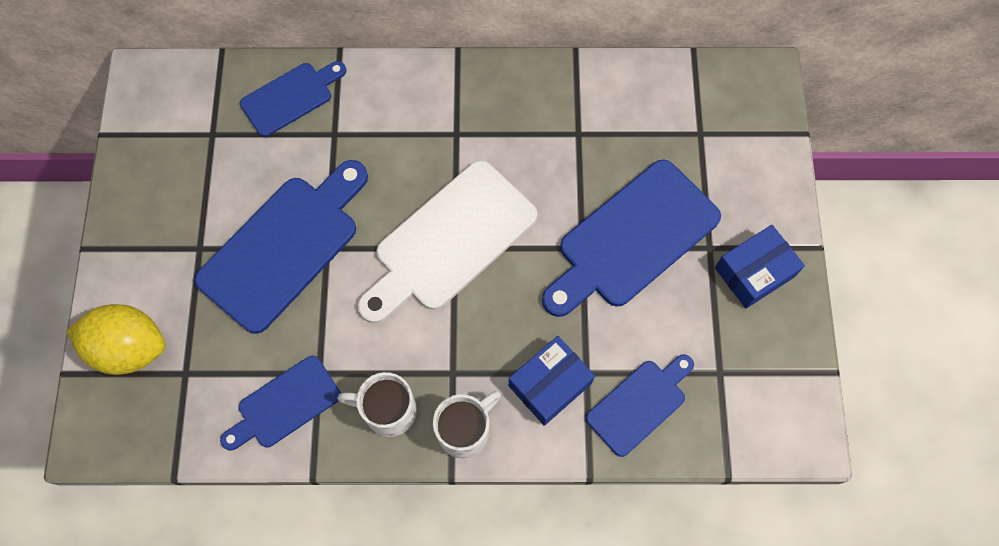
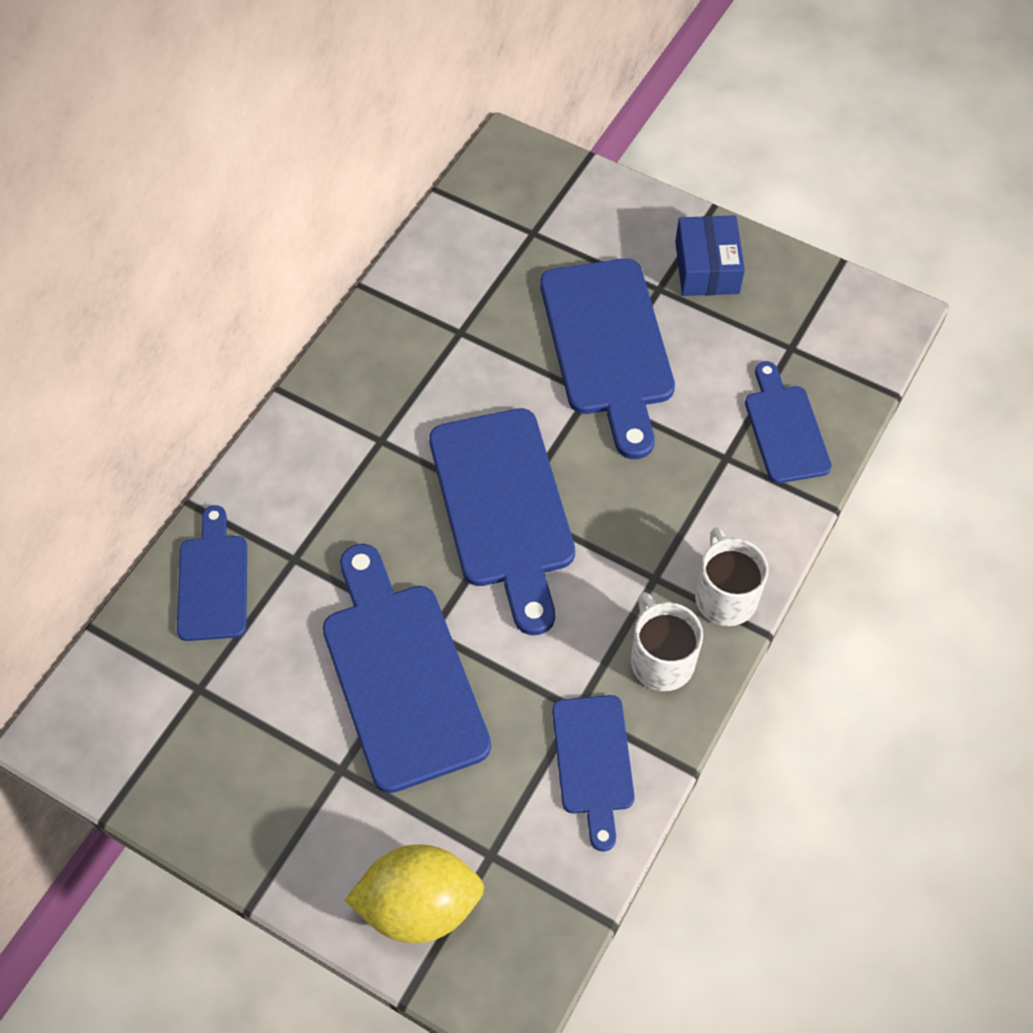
camera: 60 degrees left, 10 degrees down
(130, 348) = (419, 905): yellow lemon -> yellow lemon turned 45 degrees clockwise
(388, 410) = (661, 659): white mug -> white mug turned 120 degrees clockwise
(450, 241) = (503, 507): white cutting board -> blue cutting board
(550, 384) = (720, 495): blue box -> none

